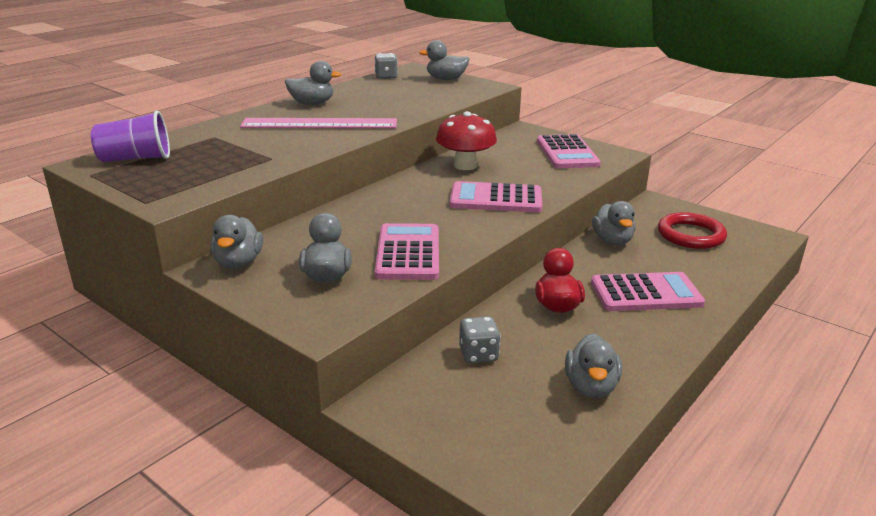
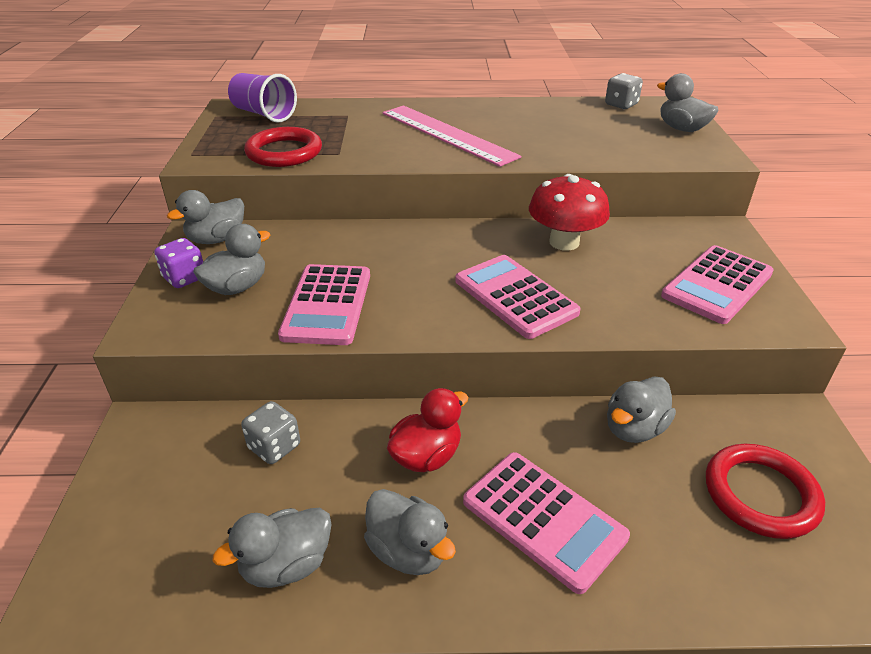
camera: 50 degrees right, 10 degrees up
(226, 172) = (284, 152): none -> red ring
(273, 292) = (184, 278): none -> purple dice
(312, 103) = (487, 111): grey duck -> grey duck (408, 551)
(408, 253) = (327, 305): pink calculator -> pink calculator turned 135 degrees clockwise

